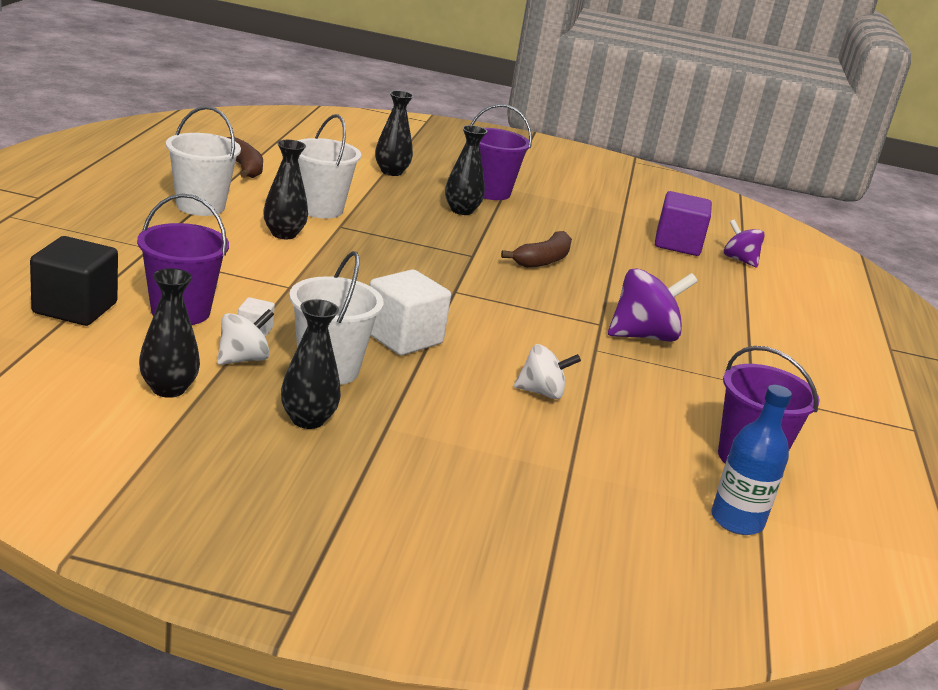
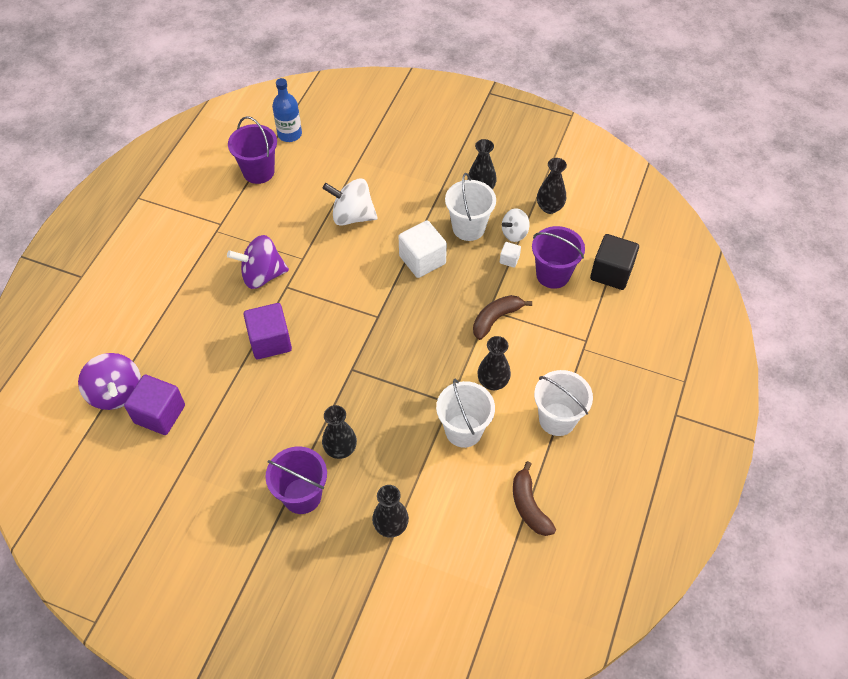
camera: 165 degrees left, 30 degrees up
(541, 392) = (352, 216): white spinning top -> white spinning top, size x1.61
(543, 260) = (296, 369): brown banana -> brown banana (496, 319)
(590, 281) = (270, 341): none -> purple cube
(739, 260) = (116, 393): purple spinning top -> purple spinning top, size x1.61

